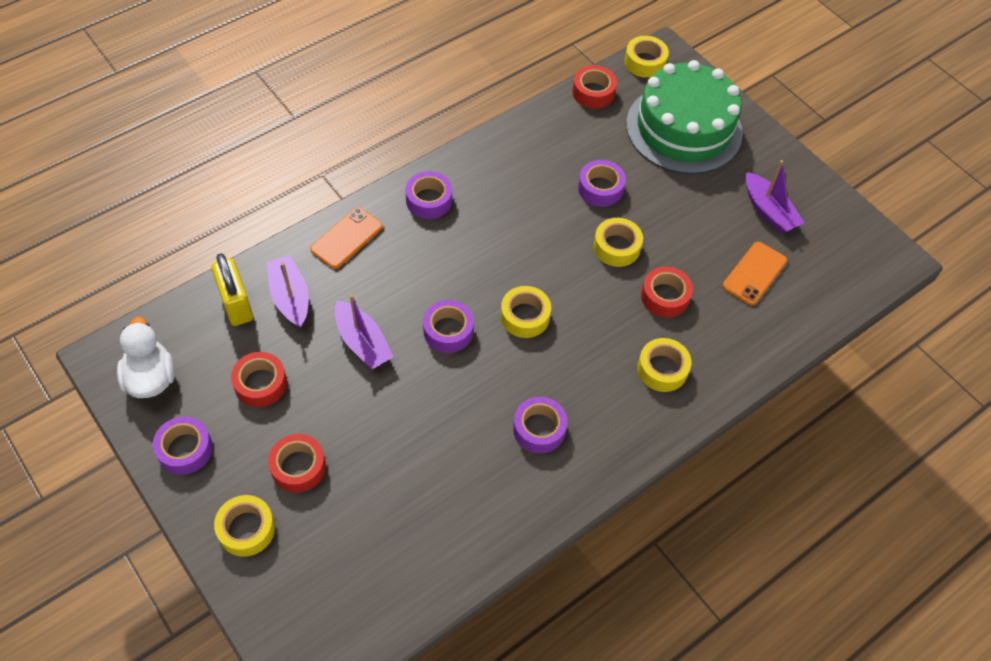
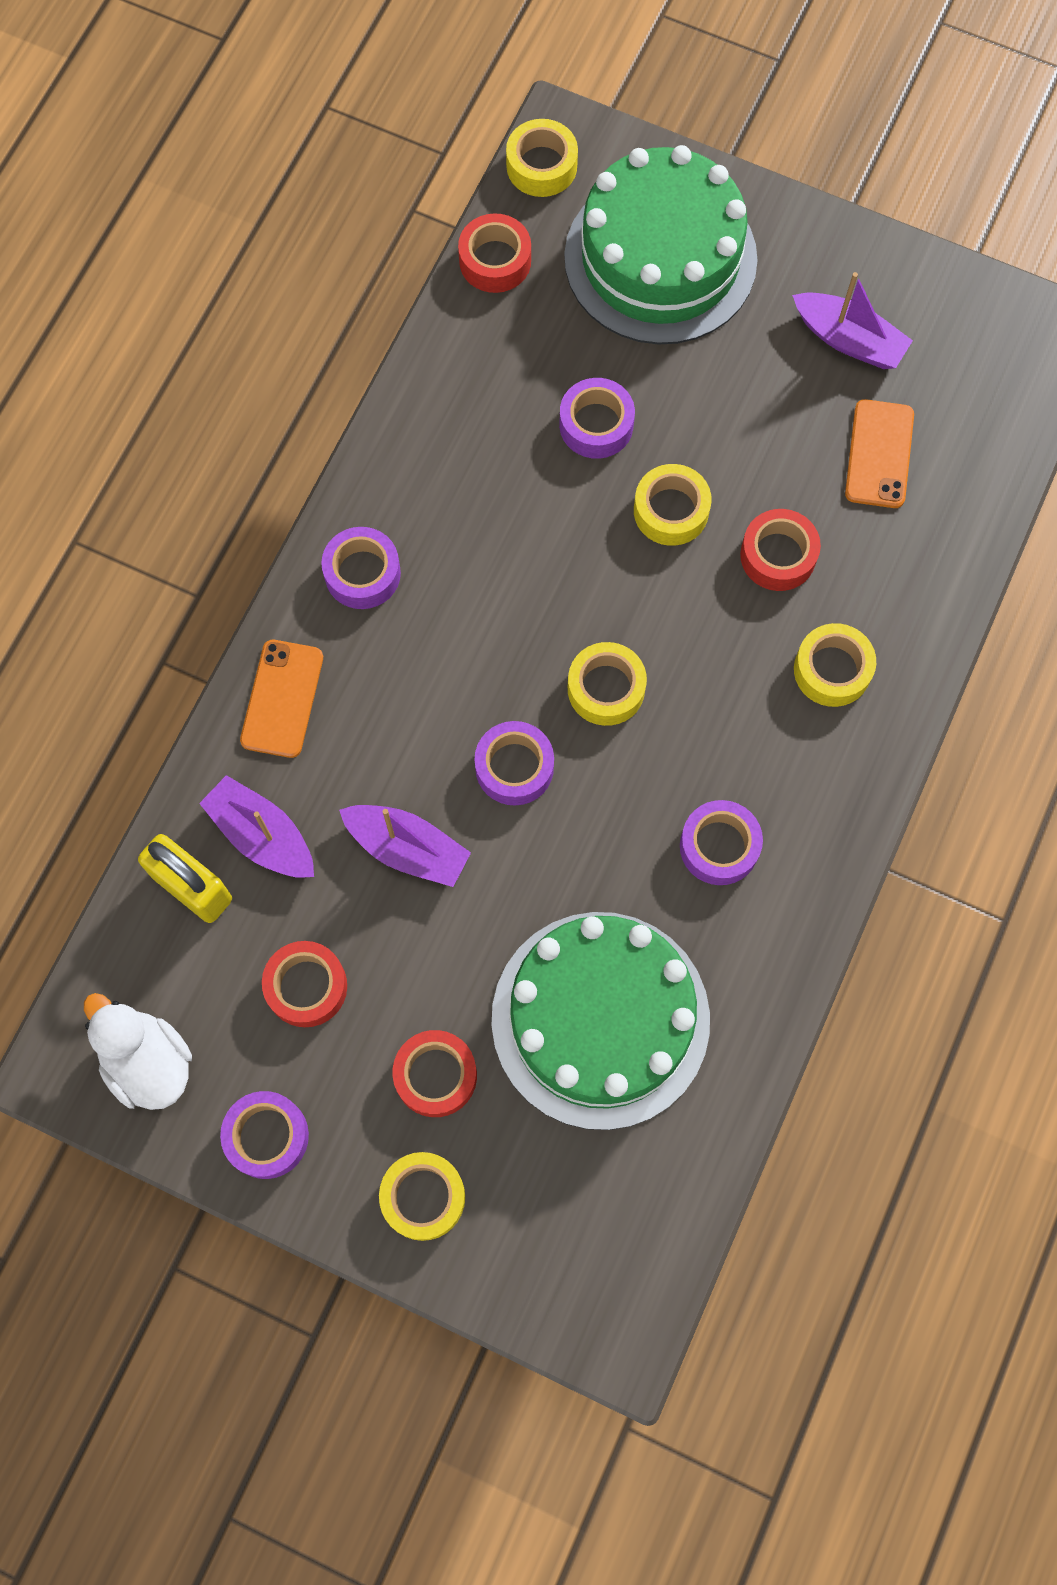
camera: 25 degrees left, 15 degrees up
(411, 486) = (600, 1019): none -> green cake

